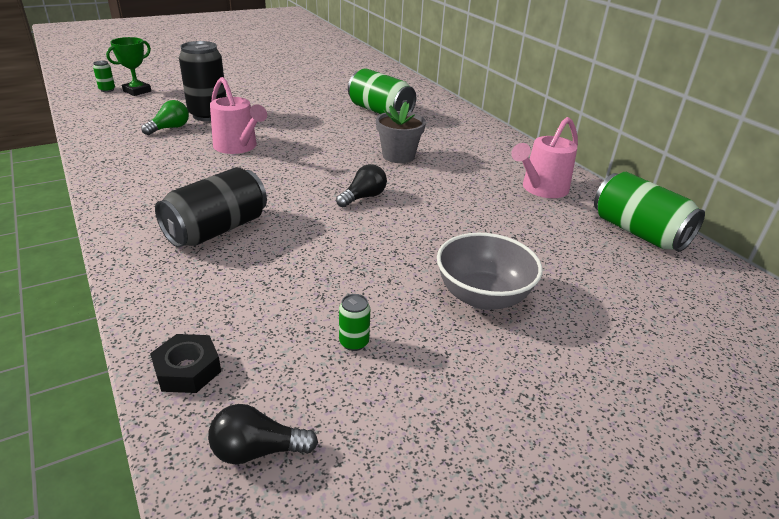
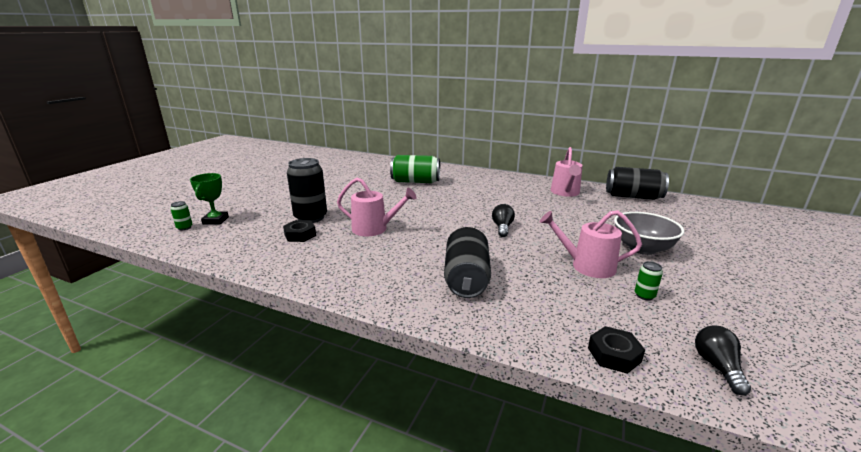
camera: 35 degrees left, 10 degrees down
(170, 128) = (300, 235): green light bulb -> black nut
(257, 450) = (717, 367): black light bulb -> black light bulb turned 135 degrees clockwise
(363, 279) = (587, 266): none -> pink watering can
(398, 156) = (474, 201): grey flower pot -> none
(638, 232) = (633, 196): green can -> black can

